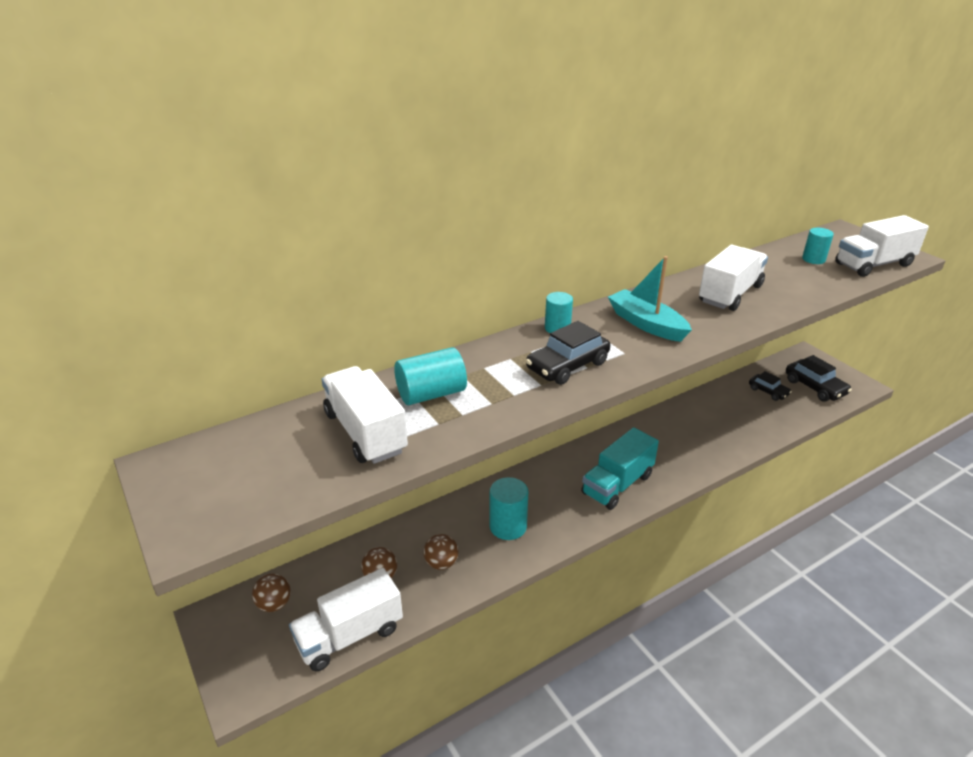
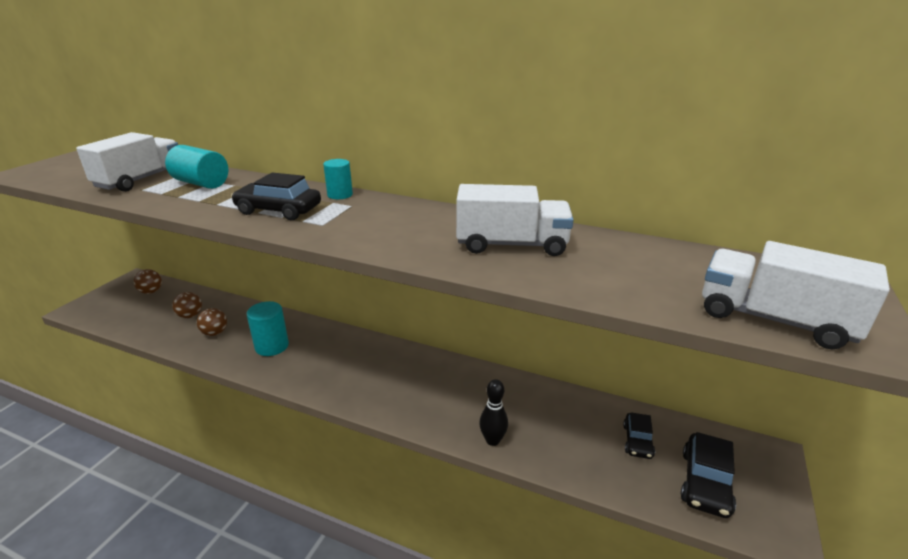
camera: 55 degrees right, 5 degrees down
(349, 635) = (131, 325): white truck -> none
(617, 484) = (366, 383): turquoise truck -> none
(646, 324) = (389, 222): turquoise boat -> none
(730, 448) = (492, 440): none -> black bowling pin
(813, 259) = (698, 274): turquoise cylinder -> none

